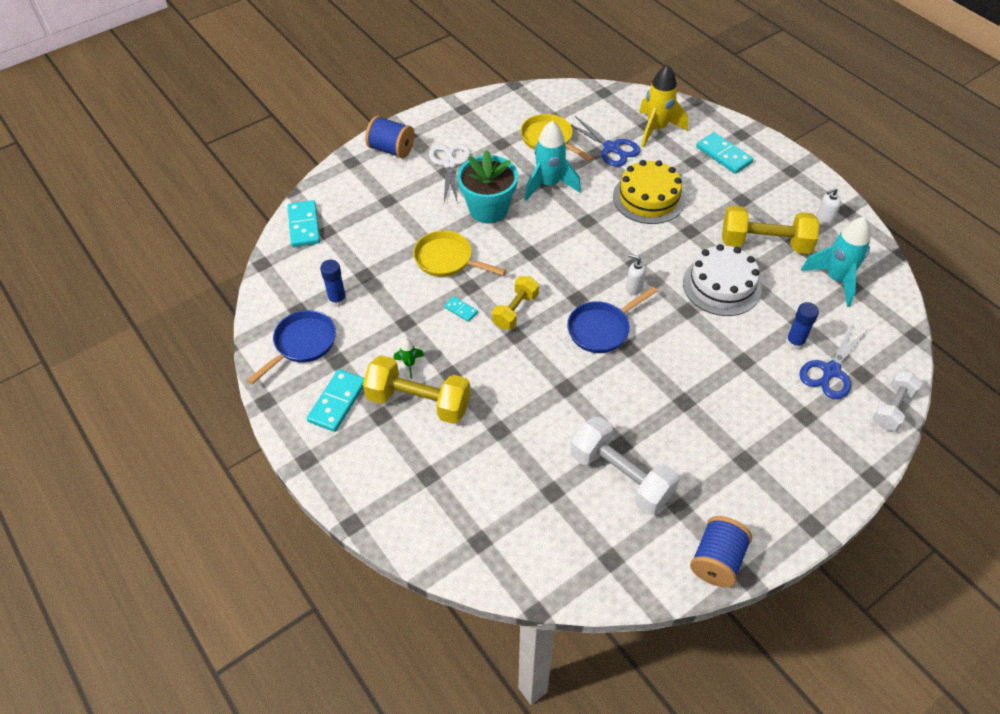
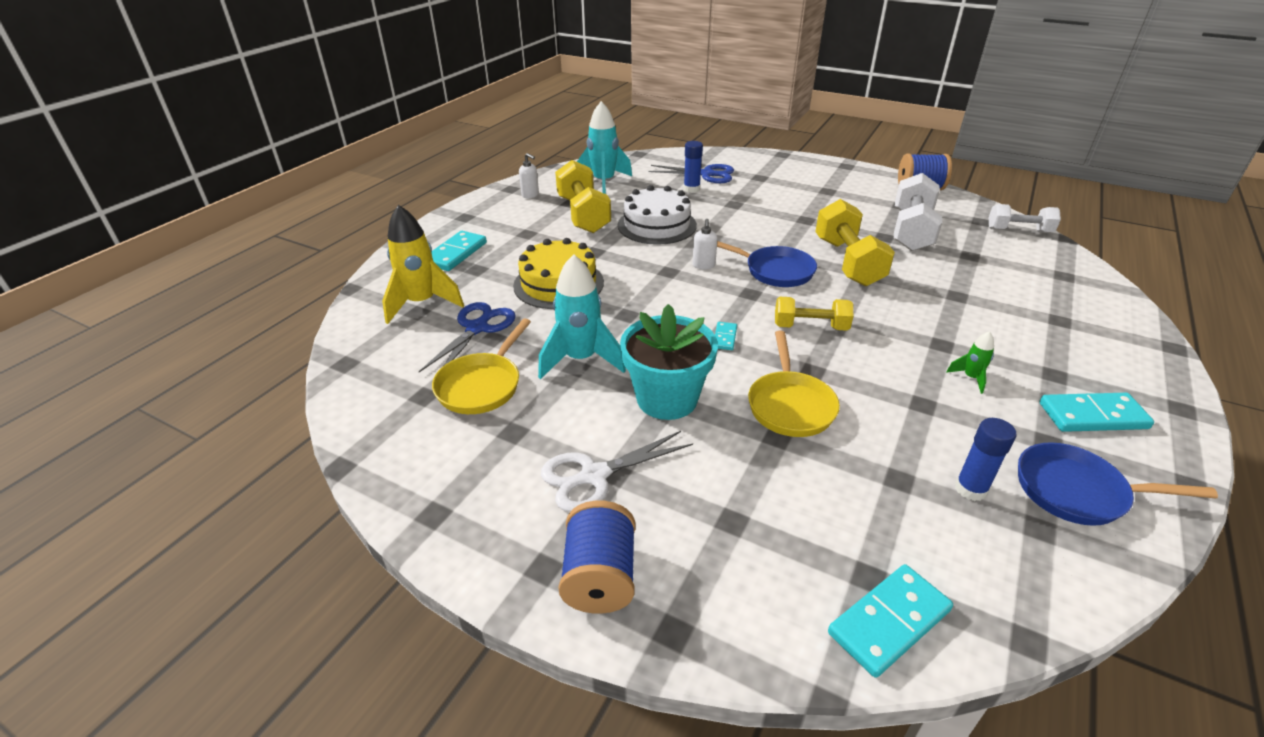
camera: 115 degrees left, 15 degrees down
(419, 402) = (1002, 354): yellow dumbbell -> yellow dumbbell (847, 262)
(461, 310) = (854, 366): turquoise domino -> turquoise domino (725, 337)
(892, 408) = (717, 154): white dumbbell -> white dumbbell (1019, 231)

